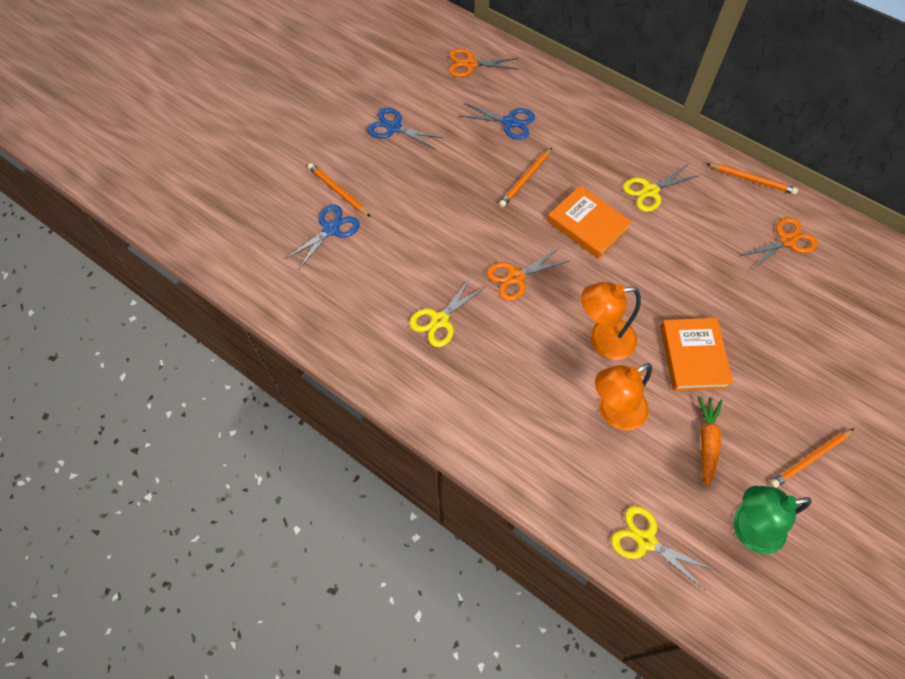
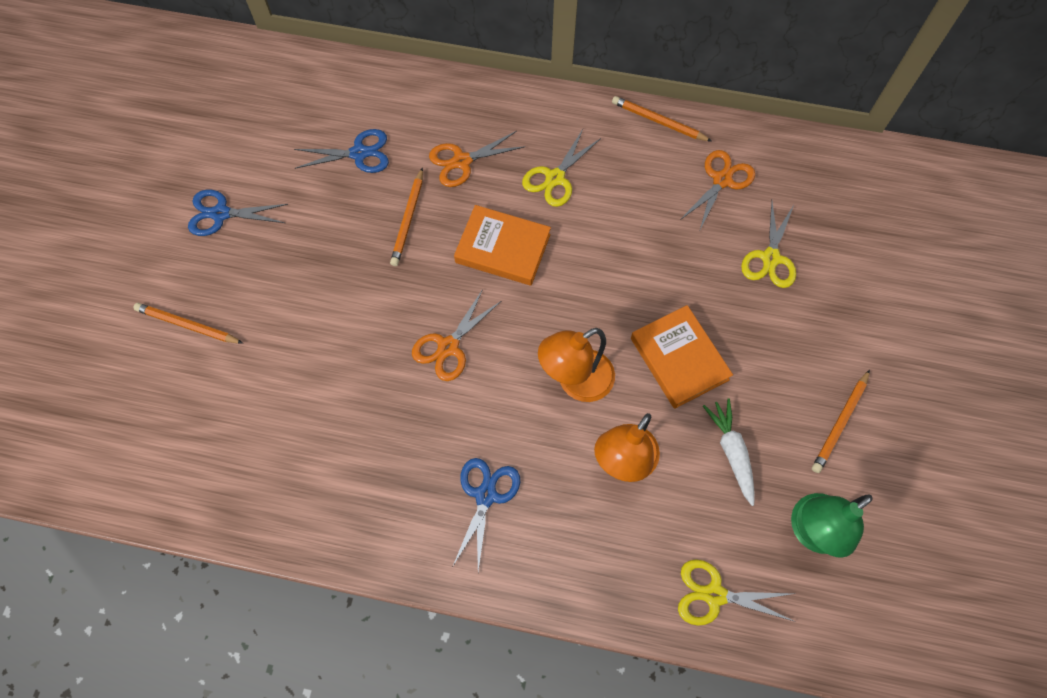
camera: 25 degrees left, 5 degrees up
(331, 229) = (200, 379): blue scissors -> blue scissors (485, 495)
(440, 320) = (383, 438): yellow scissors -> yellow scissors (770, 258)
(470, 64) = (280, 94): orange scissors -> orange scissors (462, 161)
(707, 442) = (731, 452): orange carrot -> white carrot
(752, 180) = (658, 121): orange pencil -> orange pencil turned 150 degrees counterclockwise

